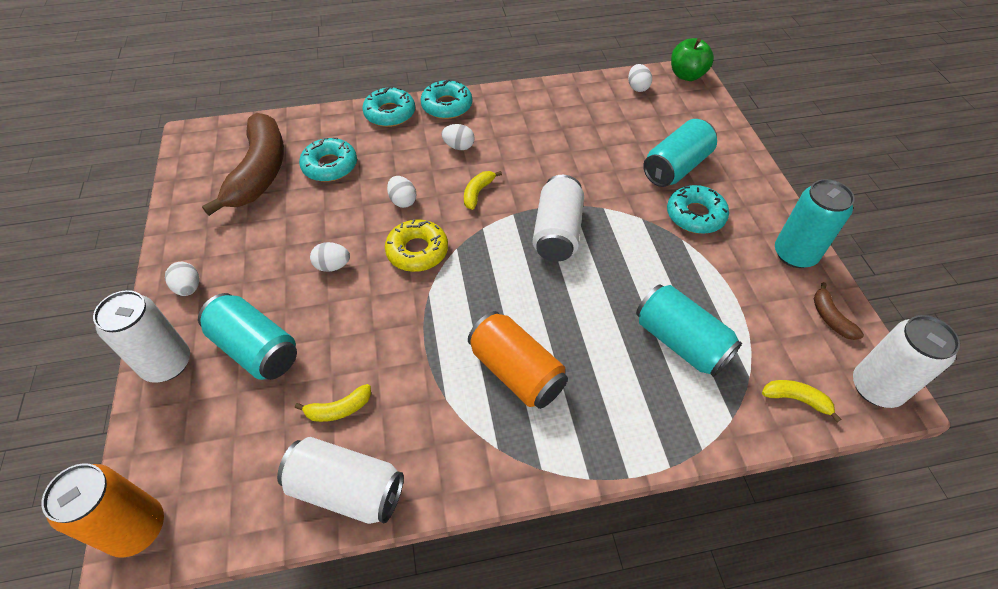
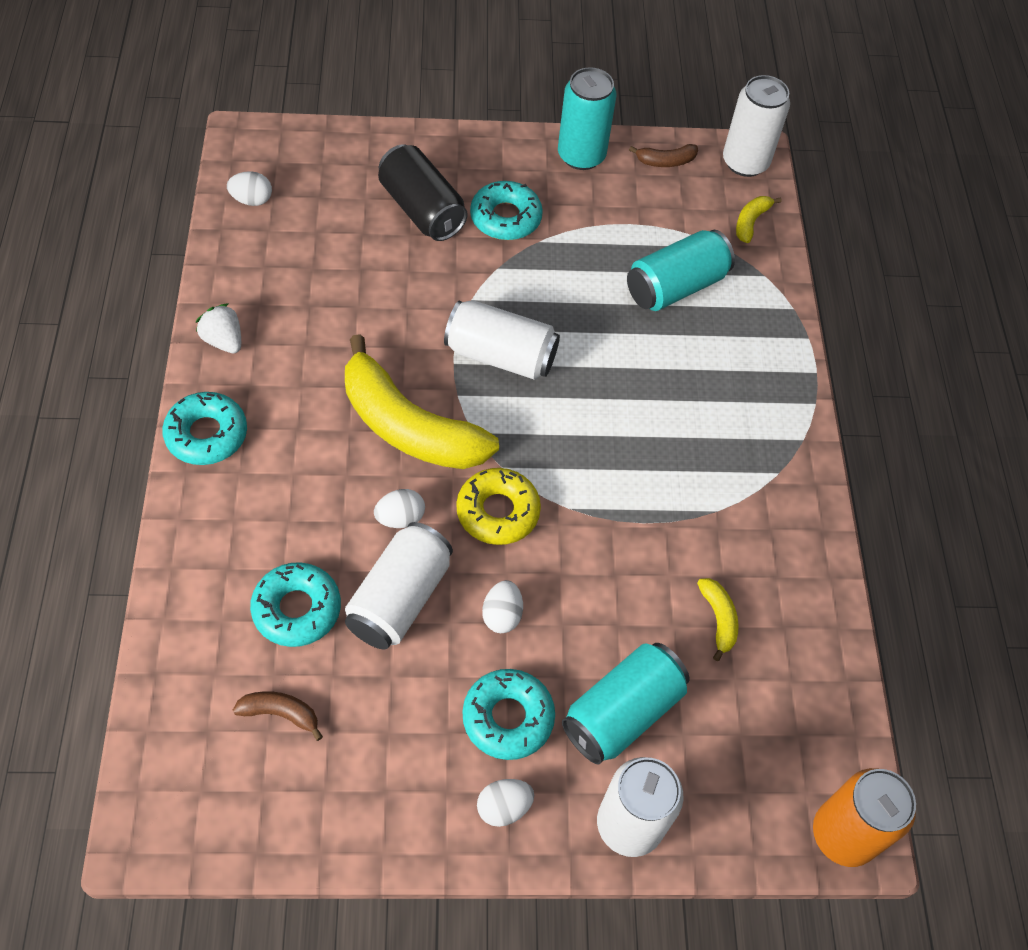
camera: 85 degrees left, 5 degrees up
(260, 172) = (280, 713): brown banana -> brown banana, size x0.41
(347, 489) = (812, 617): white can -> white can (399, 598)
(390, 113) = (196, 514): turquoise donut -> turquoise donut (508, 718)
(459, 146) = (307, 434): white egg -> none
(477, 193) = (409, 427): yellow banana -> yellow banana, size x2.41
(516, 371) = (692, 438): orange can -> none
(518, 98) = (223, 341): none -> white strawberry
(676, 167) = (422, 209): turquoise can -> black can
(687, 75) = (246, 141): green apple -> none

